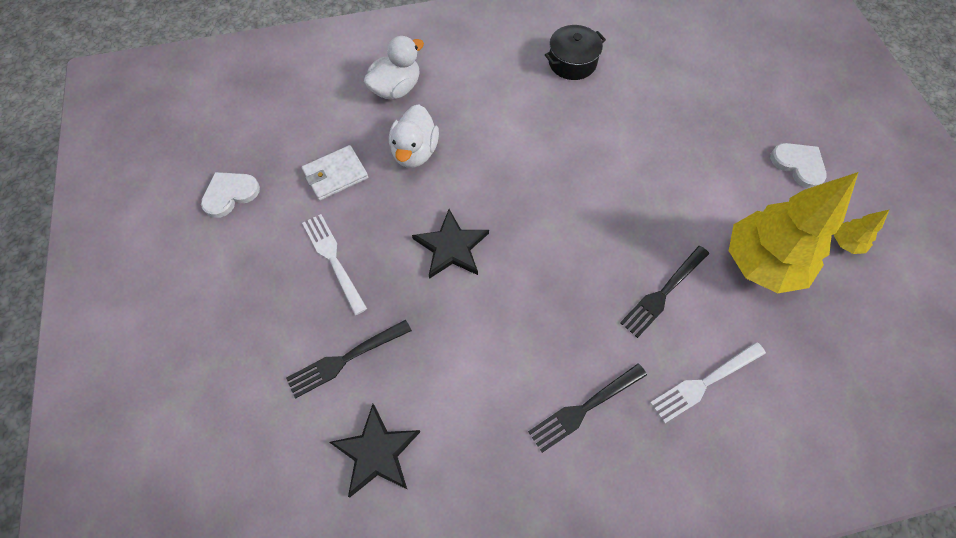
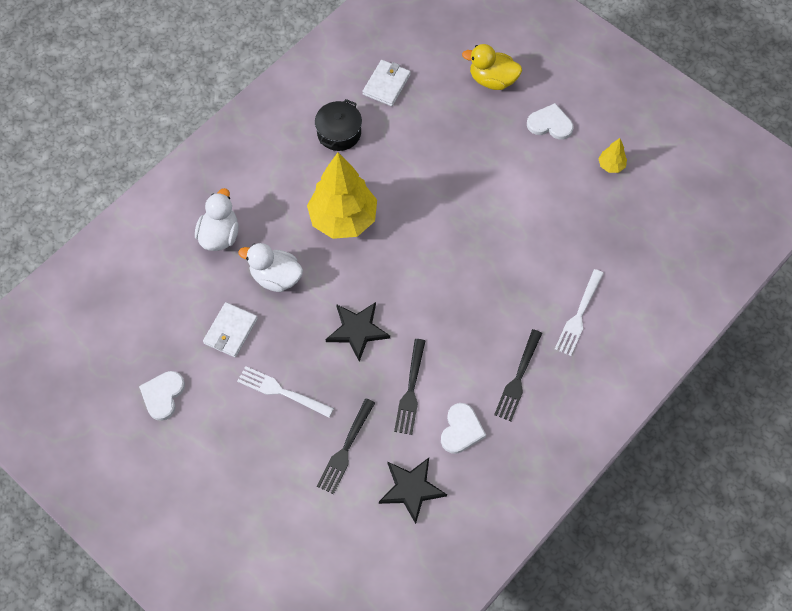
camera: 35 degrees left, 0 degrees up
(415, 152) = (276, 277): white duck -> white duck turned 135 degrees clockwise
(479, 423) = (461, 430): none -> white heart
(648, 46) = (386, 84): none -> white wallet
(663, 293) = (518, 273): black fork -> black fork (410, 390)
(761, 94) = (492, 80): none -> yellow duck
(761, 263) = (567, 213): yellow tree -> yellow tree (343, 219)

